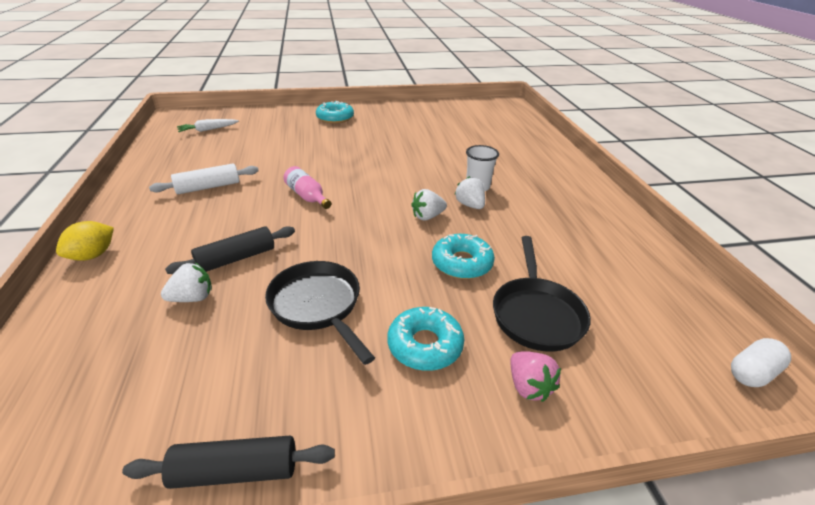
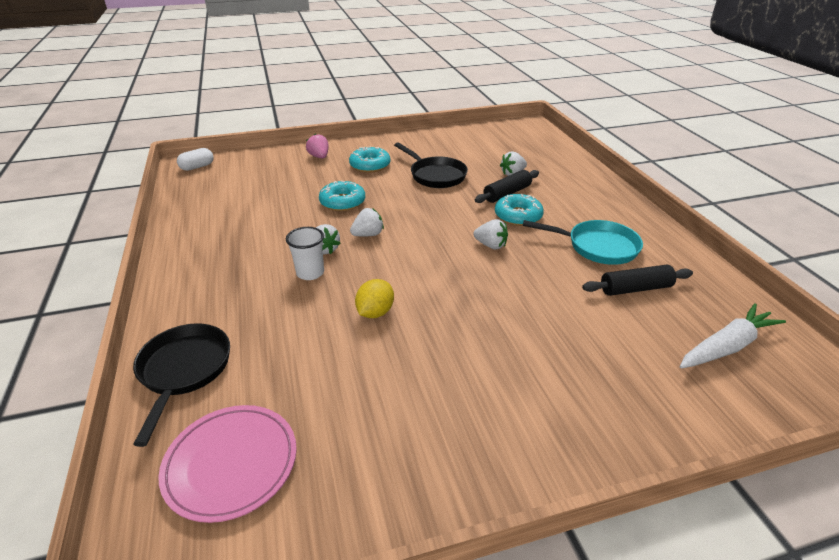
camera: 175 degrees right, 0 degrees up
(93, 255) = (606, 188): yellow lemon -> yellow lemon (375, 312)
(208, 130) = (726, 346): white carrot -> white carrot, size x1.53
(208, 187) = (597, 247): white rolling pin -> turquoise pan
(235, 471) = (441, 134): black rolling pin -> black rolling pin (635, 288)
(307, 196) = (490, 245): pink bottle -> white strawberry
(335, 118) = (552, 415): turquoise donut -> turquoise donut (518, 216)
(488, 117) = (231, 464): none -> pink plate
(536, 314) = (301, 180): black pan -> black pan (184, 371)

